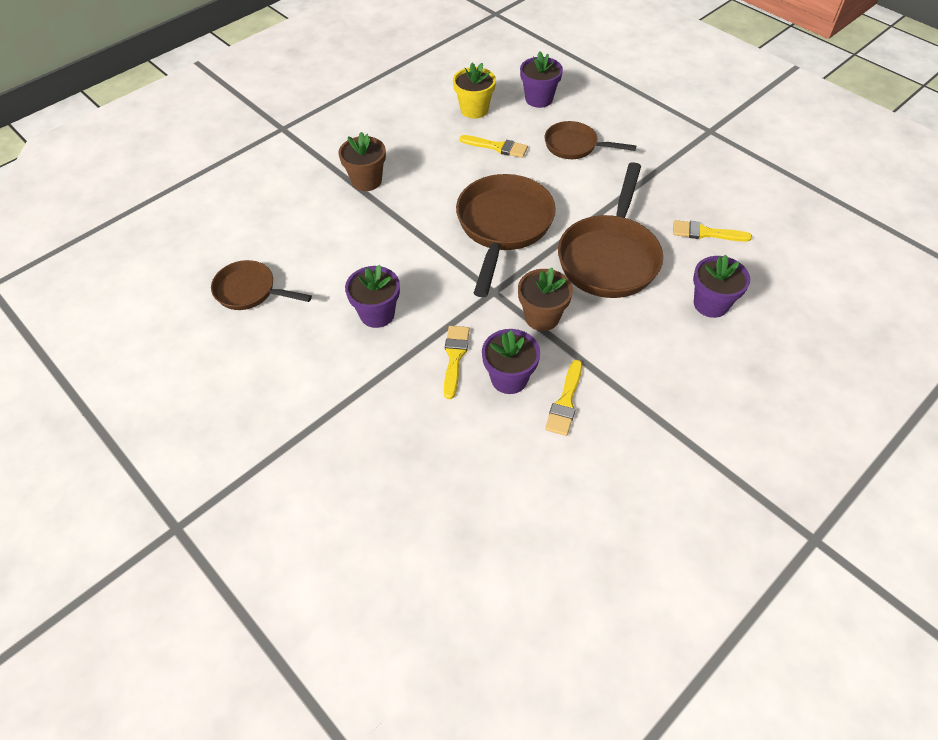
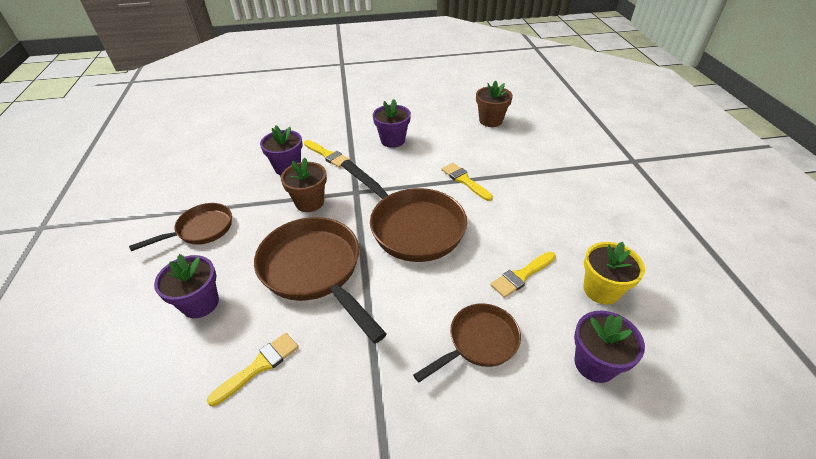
camera: 125 degrees right, 10 degrees down
(250, 291) = (458, 107): brown pan -> brown pan (201, 230)
(366, 181) = (530, 179): brown flower pot -> brown flower pot (490, 120)
(565, 402) = (245, 181): yellow brush -> yellow brush (465, 181)

